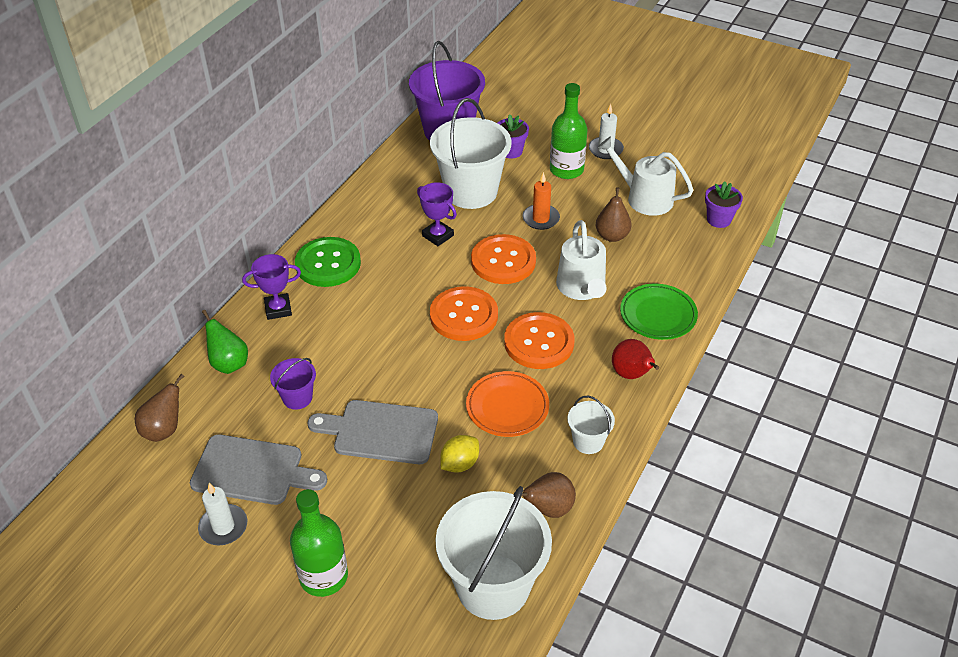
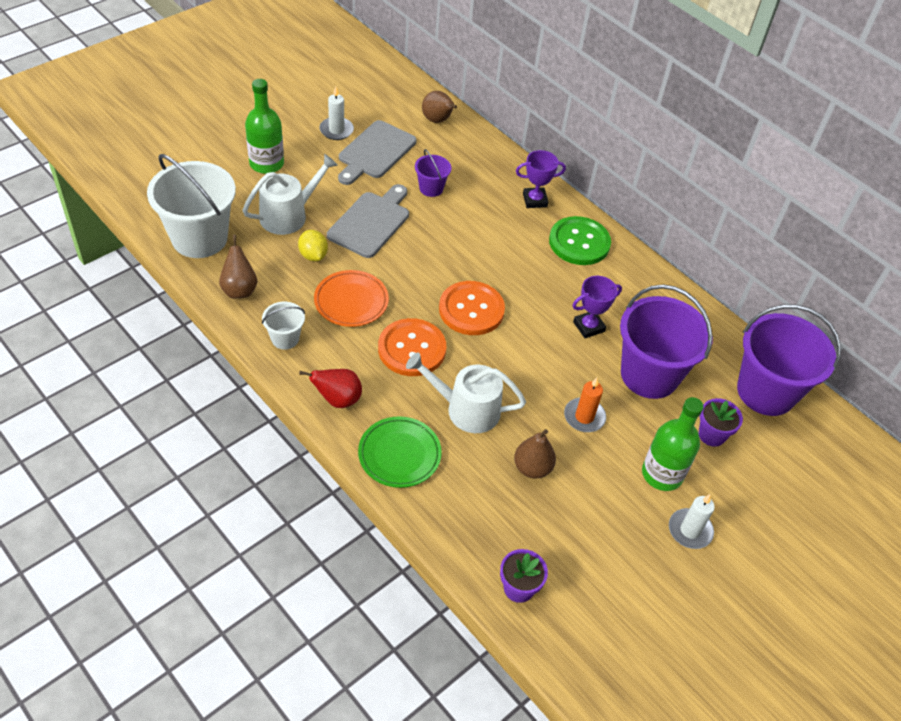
camera: 105 degrees right, 5 degrees up
(229, 364) = (486, 162): green pear -> none
(278, 309) = (535, 200): purple trophy -> purple trophy turned 75 degrees clockwise
(471, 192) = (649, 375): white bucket -> purple bucket
(503, 261) = (531, 363): orange button -> none
(644, 198) = (585, 529): white watering can -> white watering can (288, 215)

